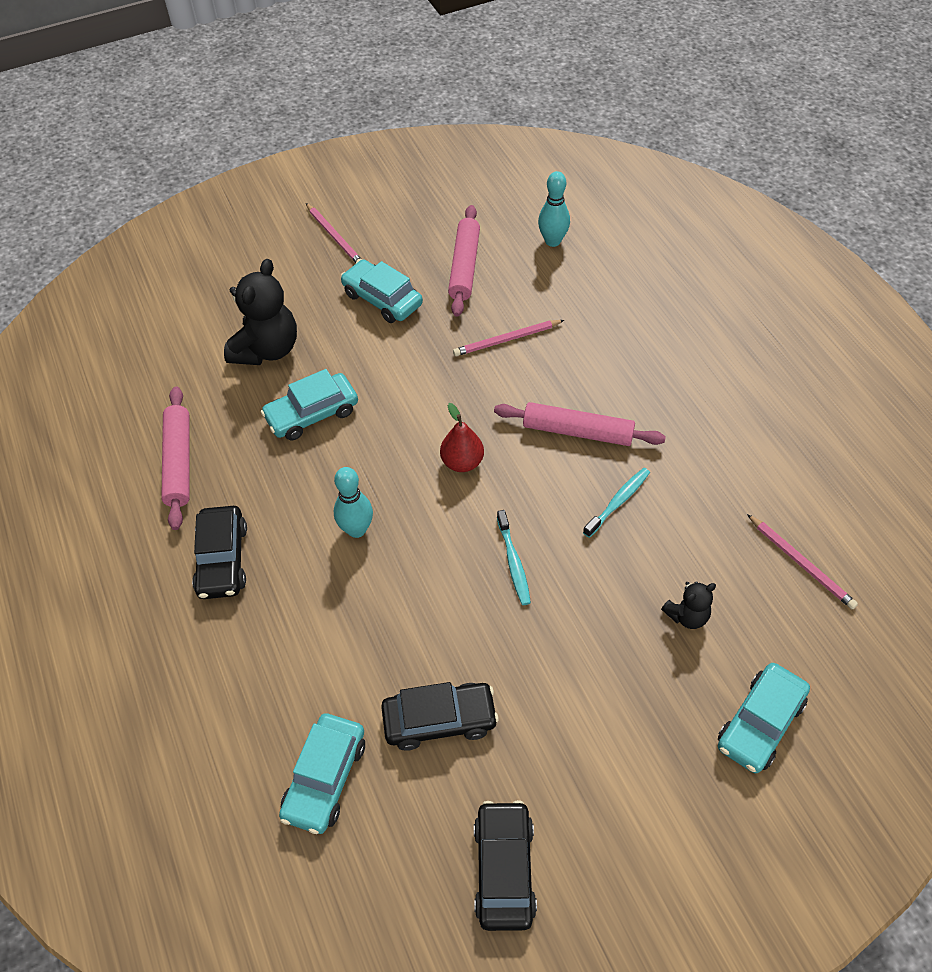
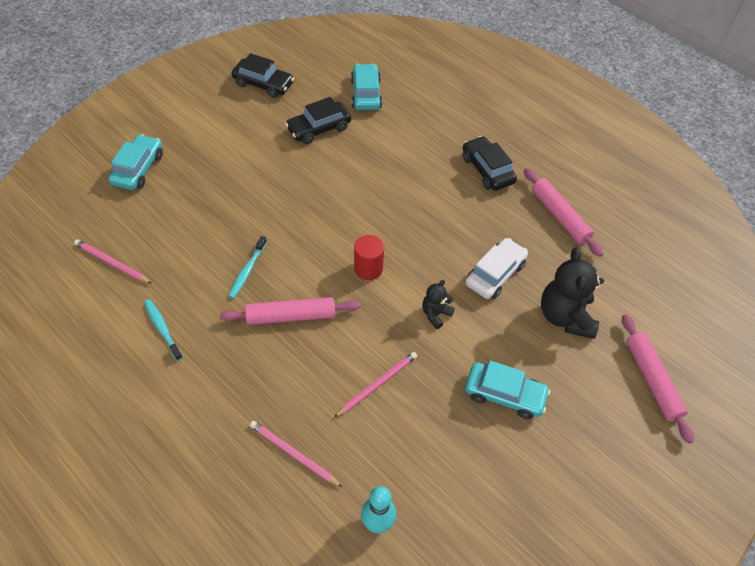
camera: 155 degrees right, 0 degrees up
(312, 414) = (495, 274): turquoise car -> white car
(335, 237) = (592, 455): pink pencil -> pink pencil (293, 454)
(356, 529) = (416, 207): turquoise bowling pin -> none
(462, 462) = (368, 269): red pear -> red cylinder
(464, 267) = (450, 457): pink rolling pin -> pink rolling pin (652, 380)
(504, 869) = (263, 84): black car -> black car turned 45 degrees counterclockwise
(513, 562) = (307, 214): turquoise toothbrush -> turquoise toothbrush (162, 329)
(687, 616) = (187, 212): black teddy bear -> black teddy bear (435, 314)

